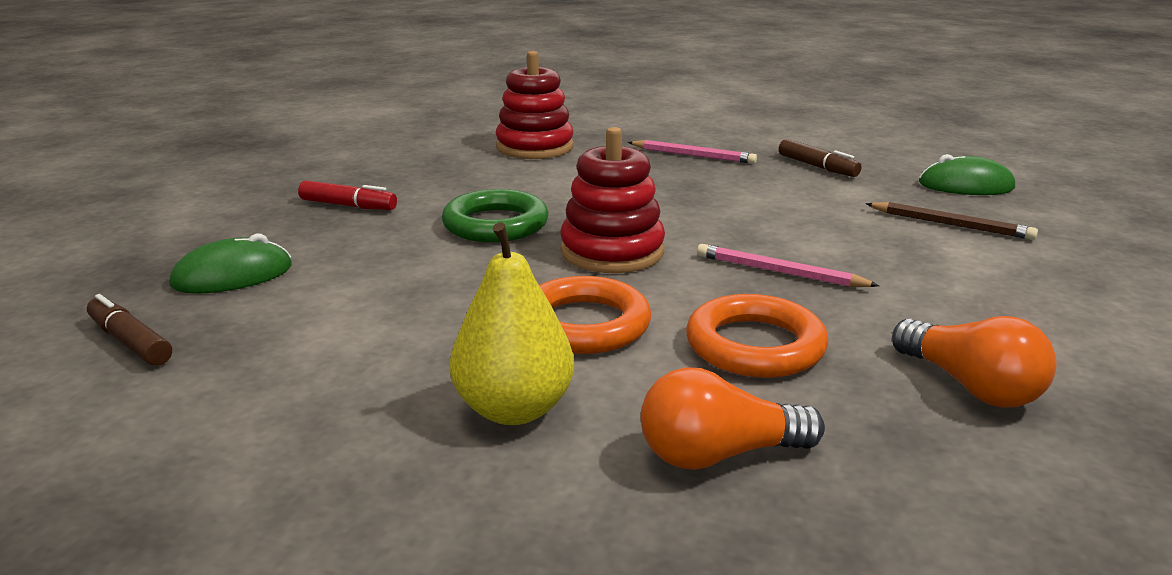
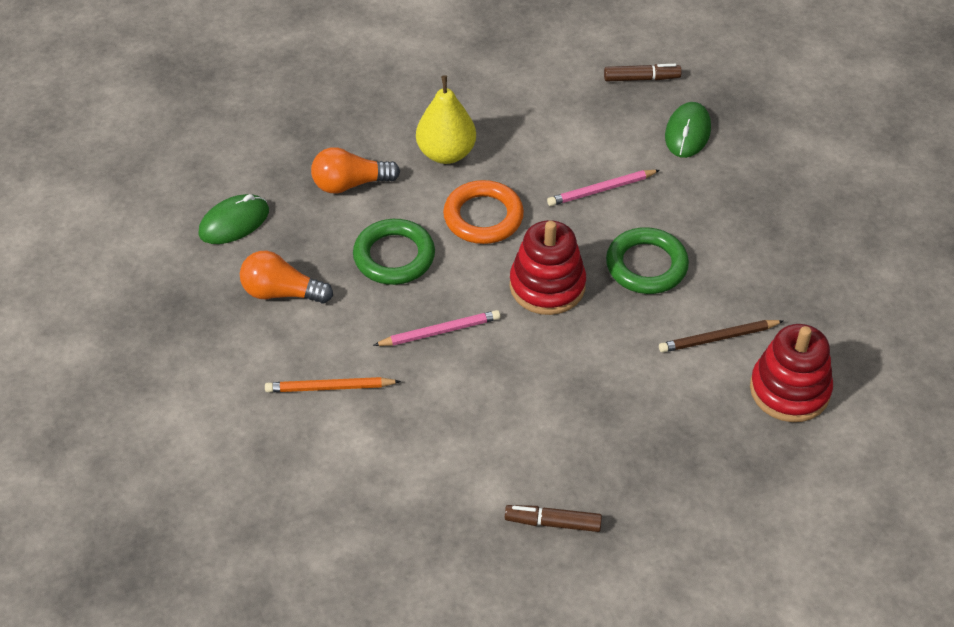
camera: 135 degrees right, 25 degrees up
(348, 206) = (755, 221): red marker -> none
(693, 155) = (663, 470): pink pencil -> pink pencil (601, 190)
(718, 455) = (350, 184): orange light bulb -> orange light bulb turned 135 degrees counterclockwise
(755, 346) = (394, 256): orange ring -> green ring
(951, 224) = (386, 478): brown pencil -> brown pencil (718, 338)
(965, 185) = (418, 570): green mouse -> green mouse (234, 222)
(966, 288) = (330, 387): none -> orange pencil

